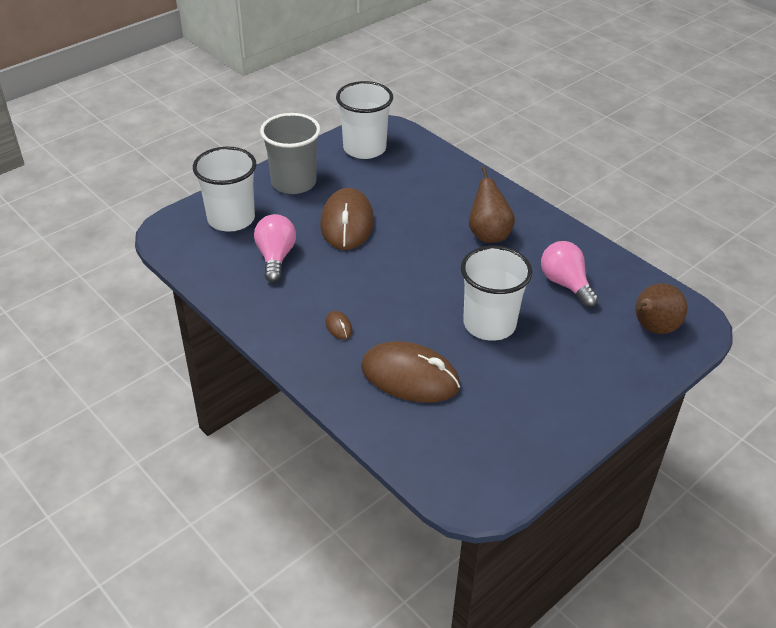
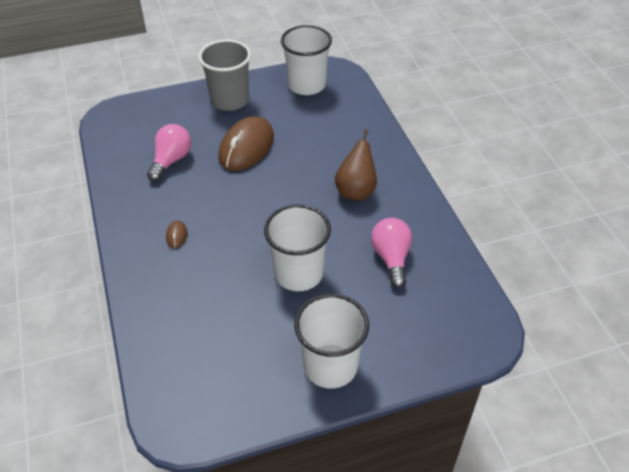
camera: 25 degrees right, 5 degrees up
(231, 219) = (161, 118): white cup -> white cup (330, 366)
(410, 377) = (200, 298): brown mouse -> none
(652, 328) = (442, 327): brown pear -> none

